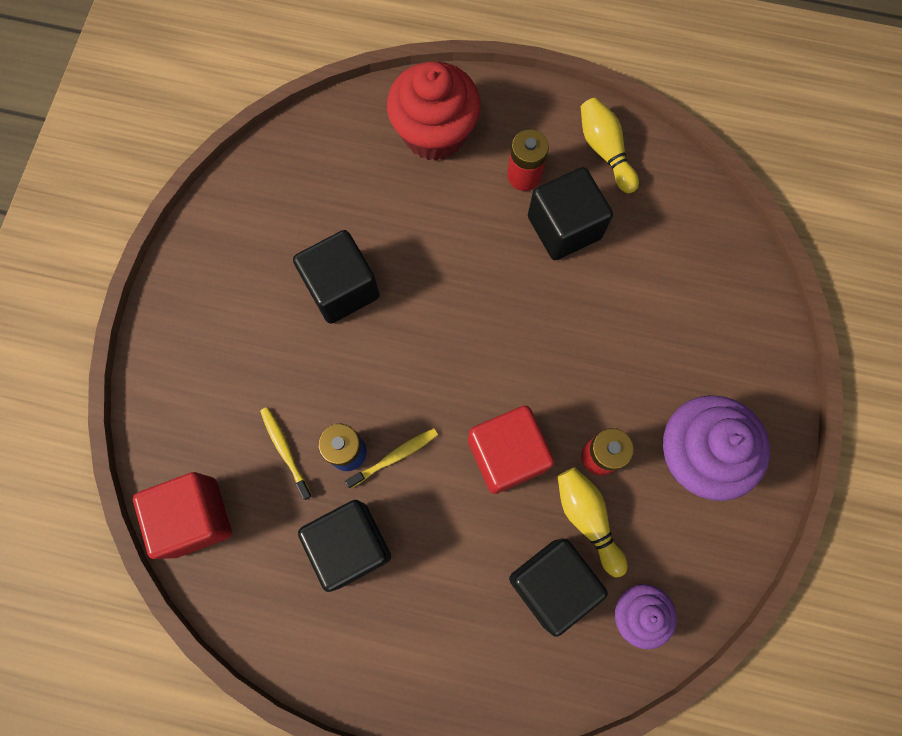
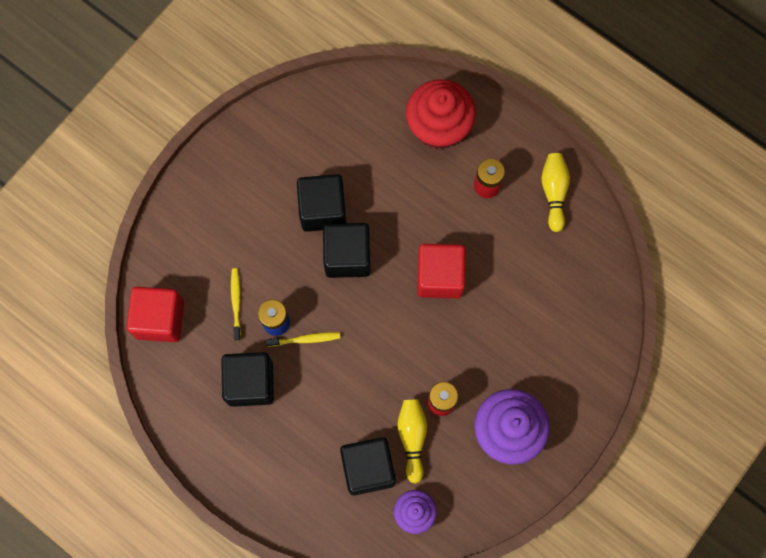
camera: 25 degrees right, 0 degrees up
(507, 454) = (380, 372): red cube -> red cube (440, 276)
(564, 227) = (496, 235): black cube -> black cube (347, 256)

